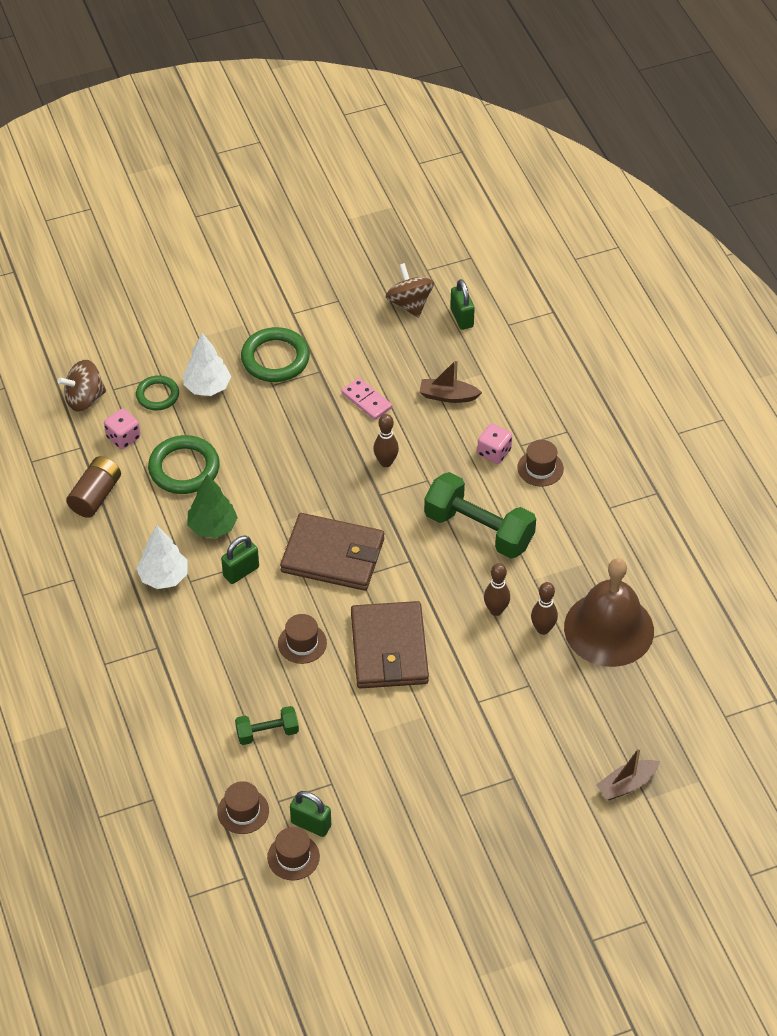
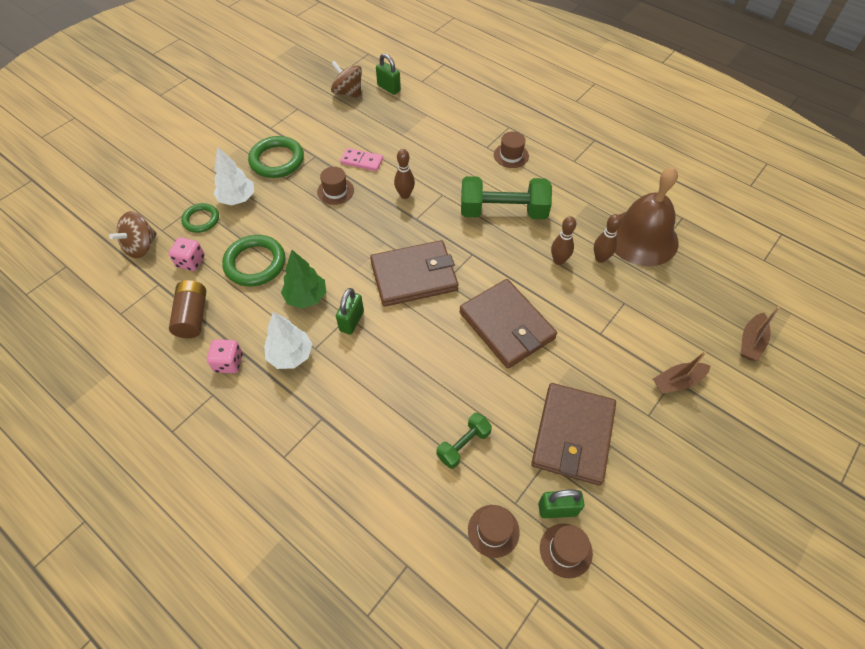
camera: 30 degrees left, 5 degrees up
(302, 643) = (438, 354): brown hat -> brown hat (335, 191)
(373, 775) = (573, 435): none -> brown wallet
(448, 396) = (415, 136): brown boat -> brown boat (677, 382)
(494, 452) = (473, 158): pink dice -> pink dice (229, 363)

